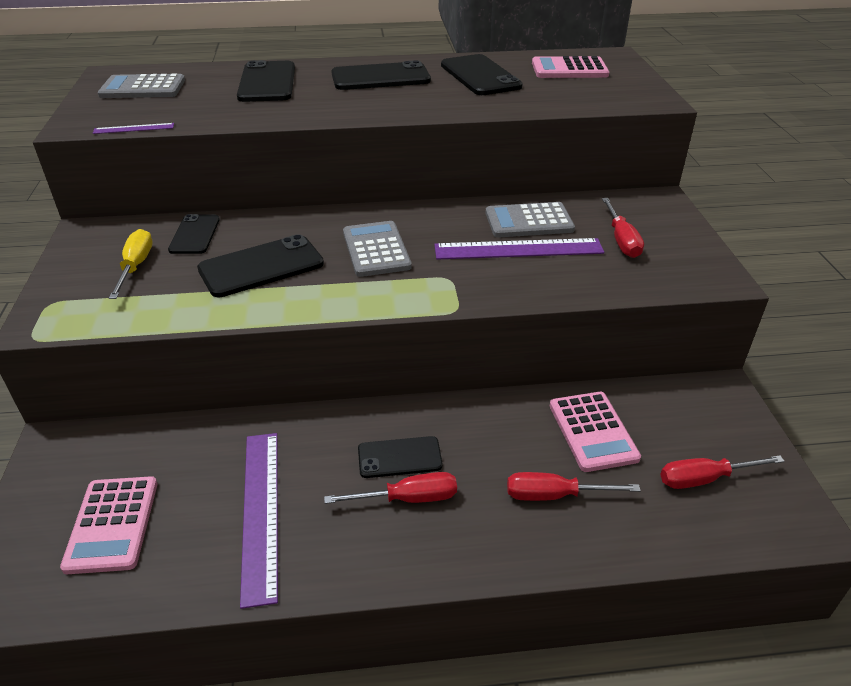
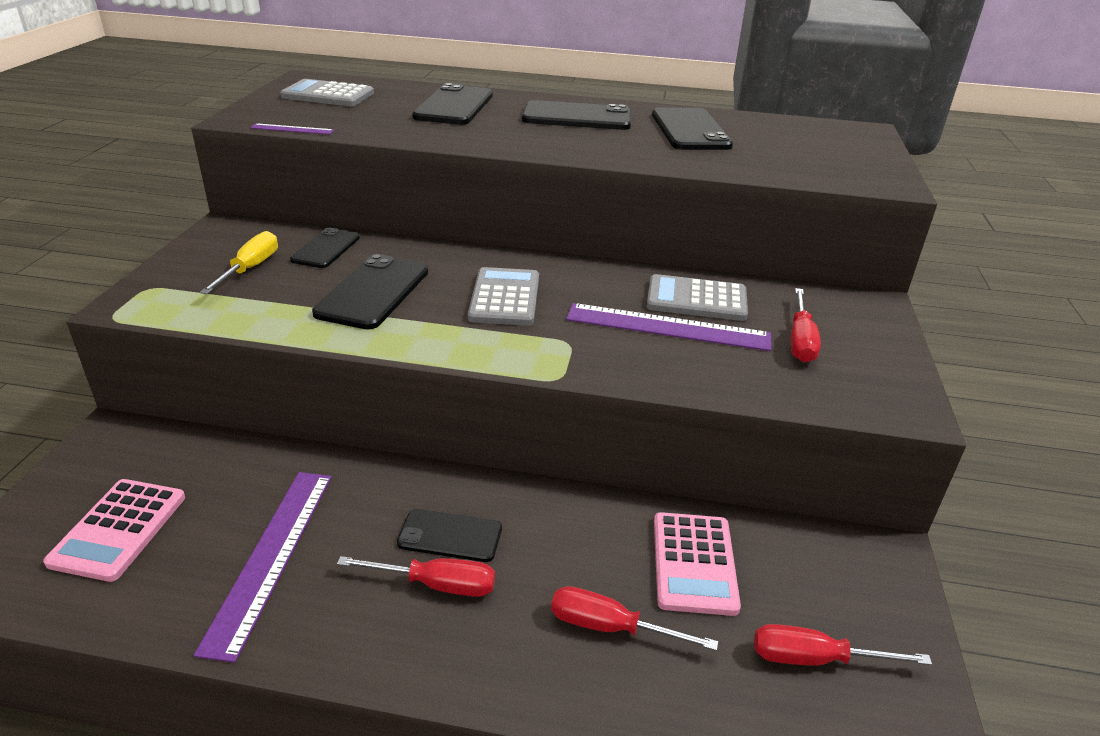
camera: 15 degrees right, 5 degrees down
(261, 267) = (373, 292): black phone -> black phone turned 60 degrees counterclockwise
(569, 69) = (801, 137): pink calculator -> none

